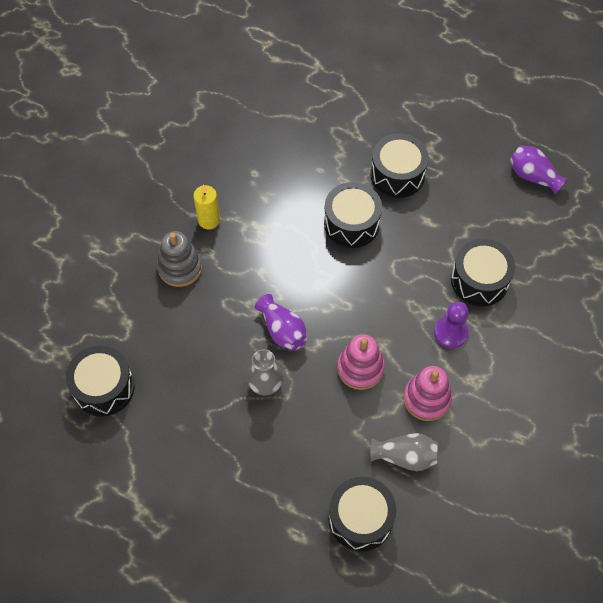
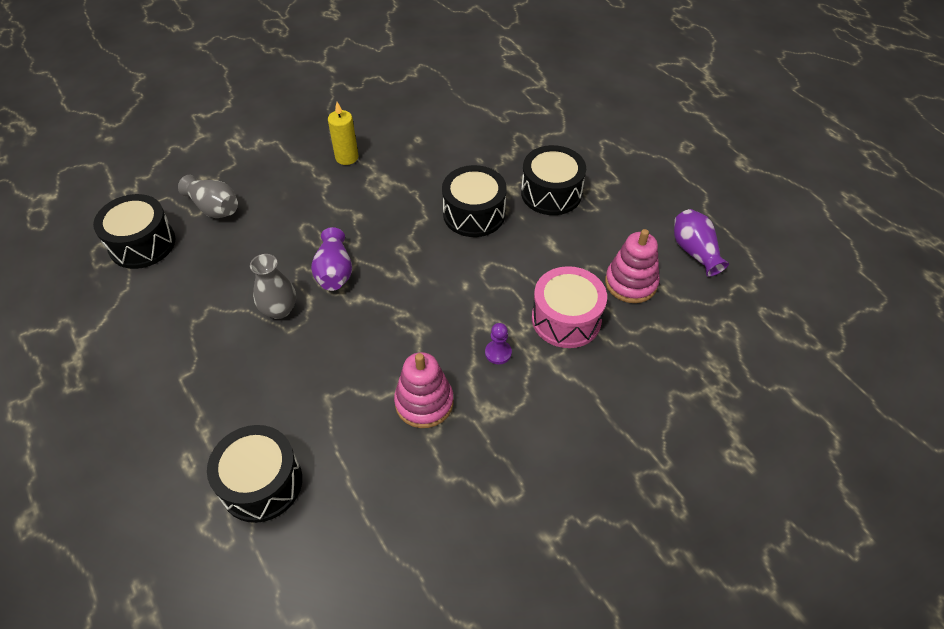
camera: 30 degrees right, 10 degrees down
(180, 267) = (290, 182): grey stacking toy -> none
(360, 368) = (380, 340): pink stacking toy -> pink stacking toy (631, 283)
(405, 456) = (356, 447): grey vase -> grey vase (214, 208)
(450, 333) = (498, 353): purple pawn -> purple pawn, size x0.65
(479, 280) = (566, 319): black drum -> pink drum

